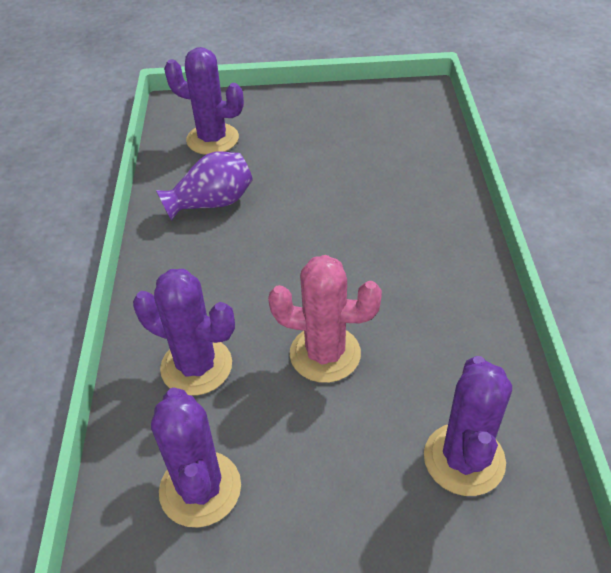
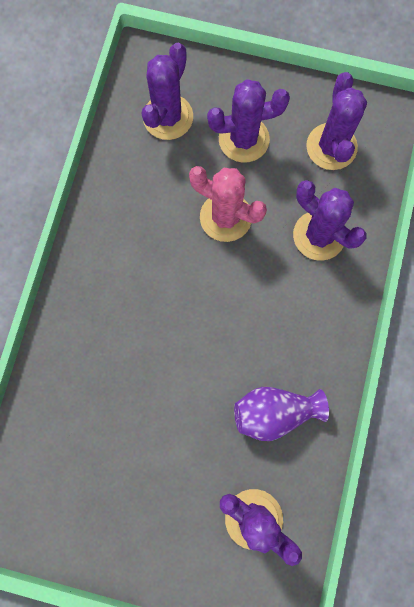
camera: 165 degrees left, 30 degrees up
(337, 460) = (244, 139): none -> purple cactus

